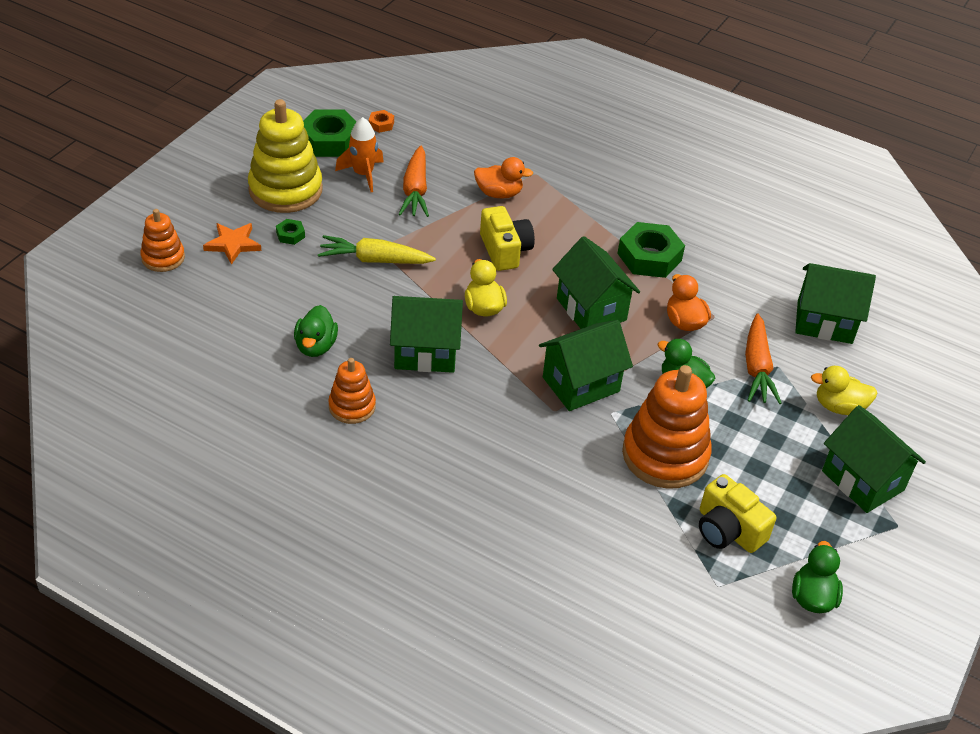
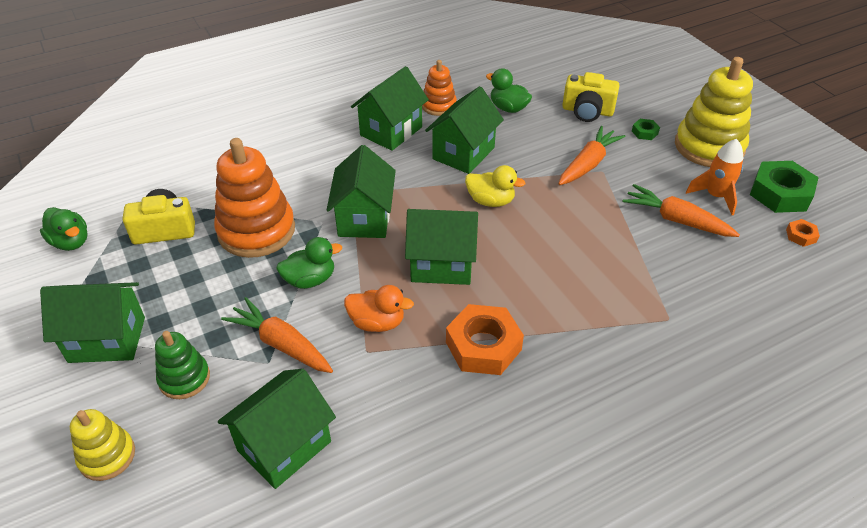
camera: 125 degrees right, 0 degrees up
(163, 258) = (647, 72): orange stacking toy -> none
(233, 244) = (647, 104): orange star -> none
(375, 260) = (588, 164): yellow carrot -> orange carrot
(431, 426) = (391, 131): none -> green house
(499, 193) = (646, 275): orange duck -> none
(505, 250) = (556, 243): yellow camera -> yellow camera (587, 111)
(649, 257) = (483, 346): green nut -> orange nut
(839, 407) = (184, 378): yellow duck -> green stacking toy
(928, 409) = (107, 456): none -> yellow stacking toy

